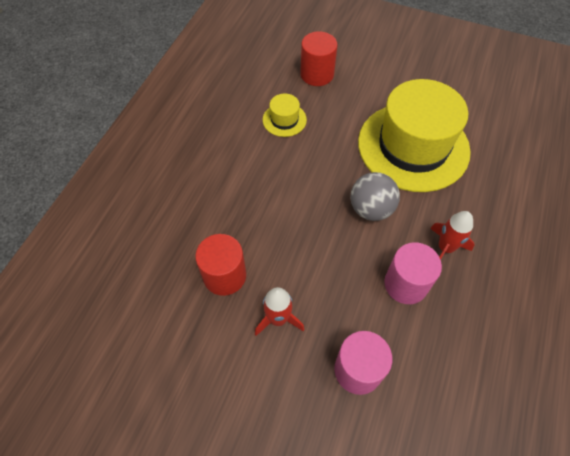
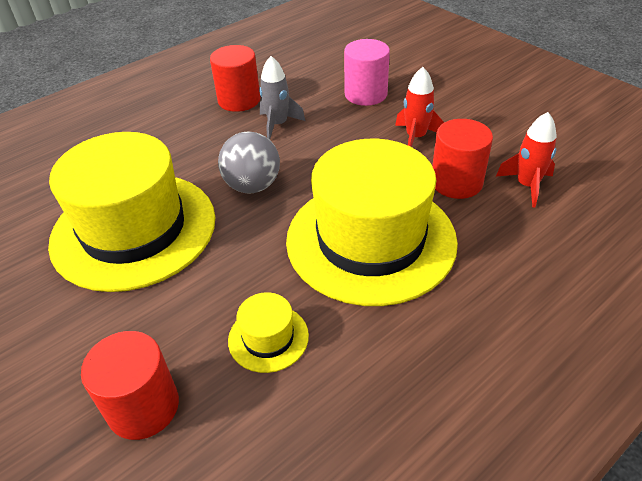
camera: 150 degrees left, 15 degrees down
(263, 197) = (370, 240): none -> yellow hat
(406, 284) = (278, 125): pink cylinder -> grey rocket
(445, 248) = (214, 135): red rocket -> red rocket (527, 185)
(468, 304) = (239, 100): none -> red cylinder

